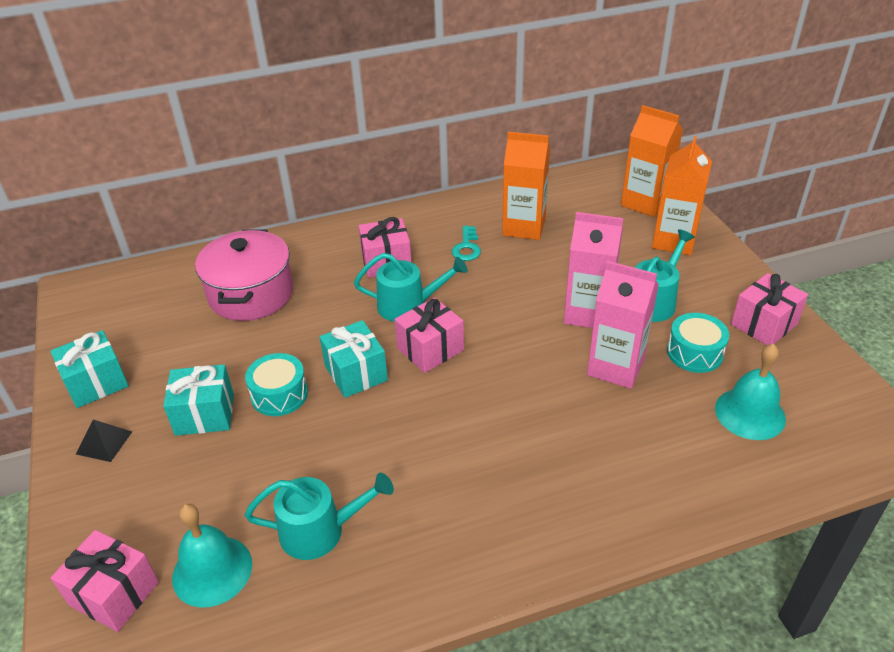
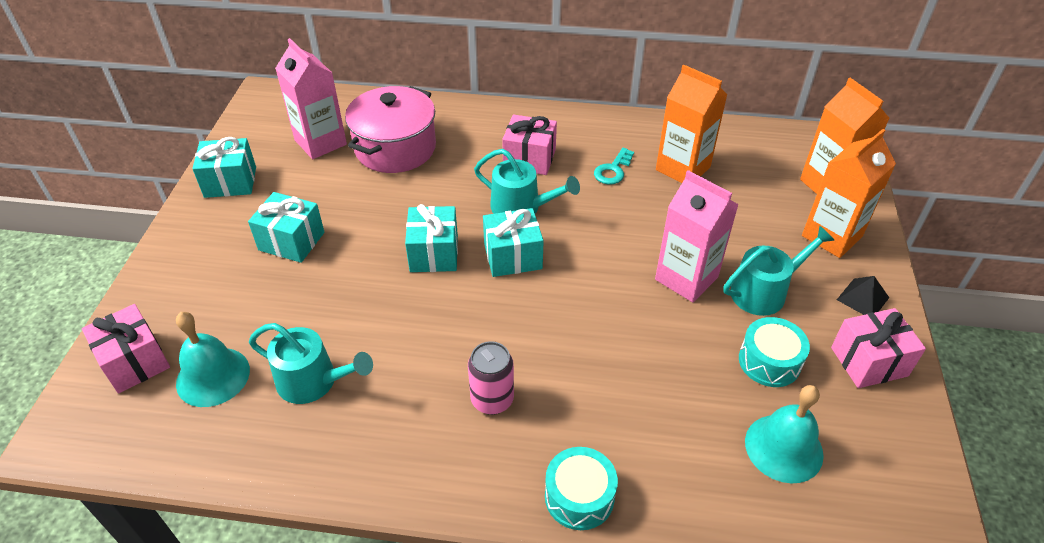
camera: 25 degrees right, 5 degrees up
(104, 442) = (204, 234): black pyramid -> black pyramid (862, 298)
(279, 394) = (359, 247): turquoise drum -> turquoise drum (579, 496)
(430, 349) = (513, 256): pink gift -> turquoise gift
(498, 475) = (492, 400): none -> pink can
(615, 367) = (676, 343): pink carton -> pink carton (320, 142)

